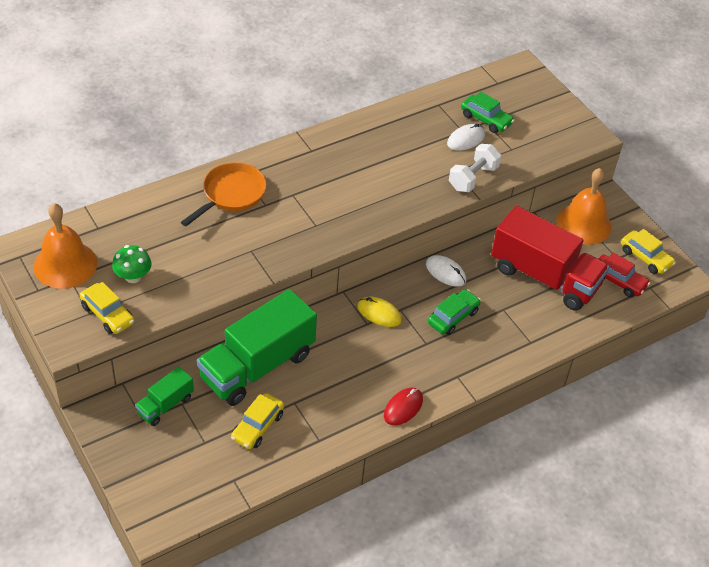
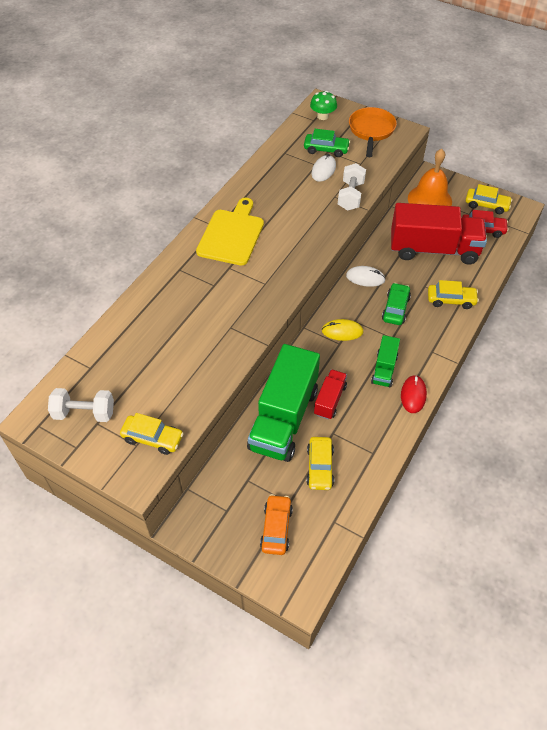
camera: 25 degrees left, 5 degrees up
(65, 264) = (84, 413): orange bell -> white dumbbell
(133, 276) = (150, 395): green mushroom -> green mushroom (322, 116)
(165, 405) = (235, 489): green truck -> green truck (384, 369)
(176, 457) = (276, 528): none -> orange car
(231, 194) = (181, 289): orange pan -> orange pan (371, 131)
(315, 371) = (330, 400): none -> red truck
(319, 164) = (231, 235): none -> yellow cutting board
(520, 336) = (451, 300): none -> yellow car

